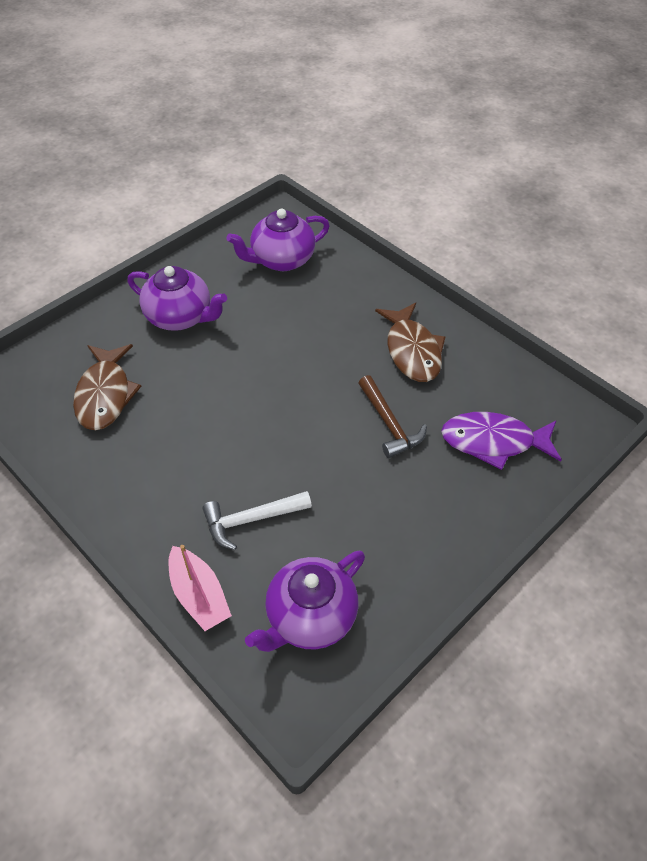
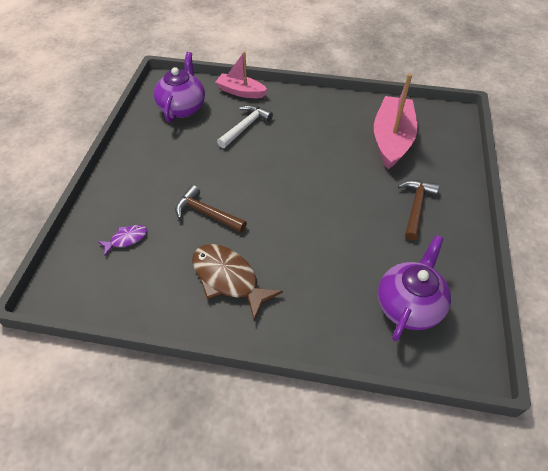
camera: 145 degrees right, 0 degrees up
(105, 395) = (391, 139): brown fish -> pink boat
(180, 317) = (416, 207): purple teapot -> brown hammer
(493, 442) = (126, 239): purple fish -> purple fish, size x0.51

